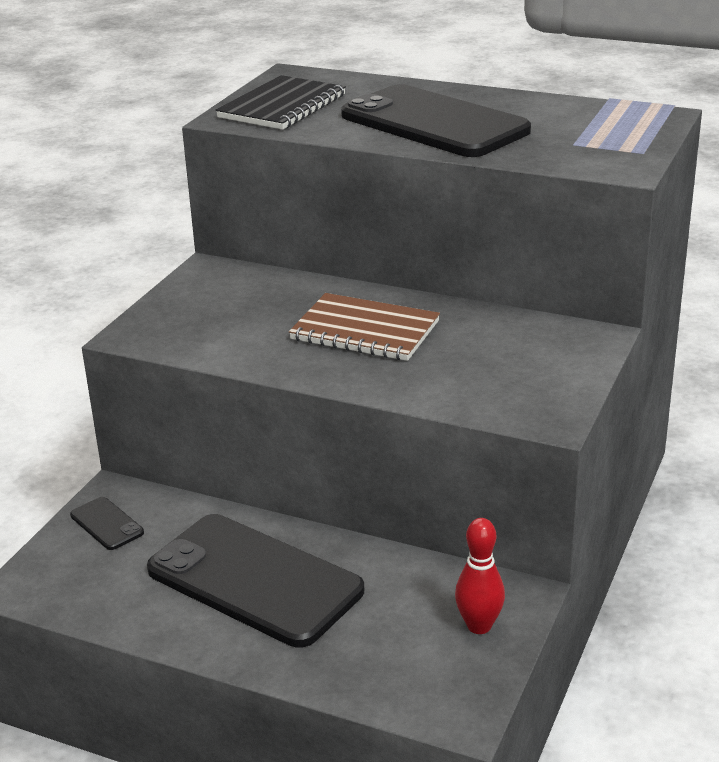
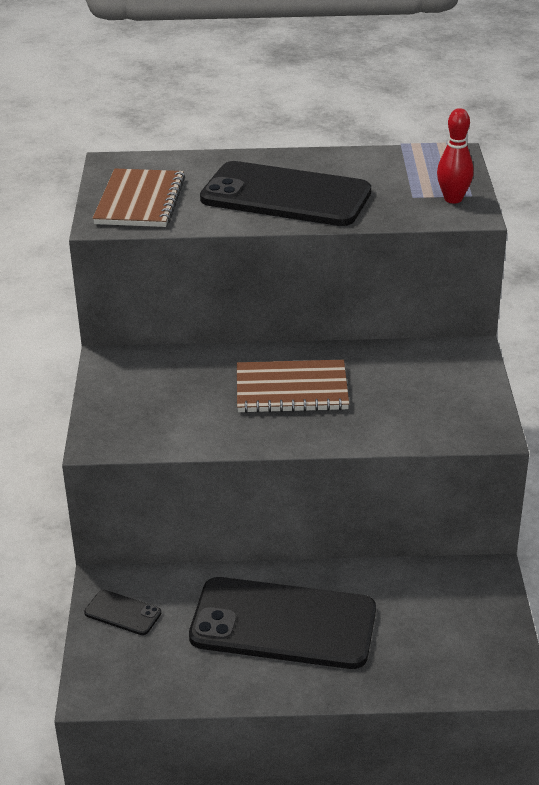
camera: 25 degrees left, 5 degrees up
(282, 106) = (140, 201): black notebook -> brown notebook
(479, 626) = (476, 607): red bowling pin -> red bowling pin (453, 199)

